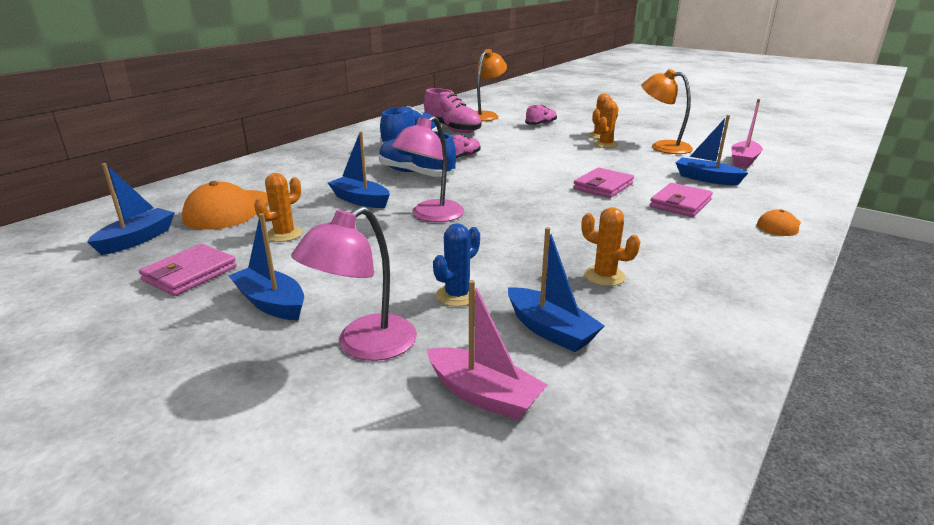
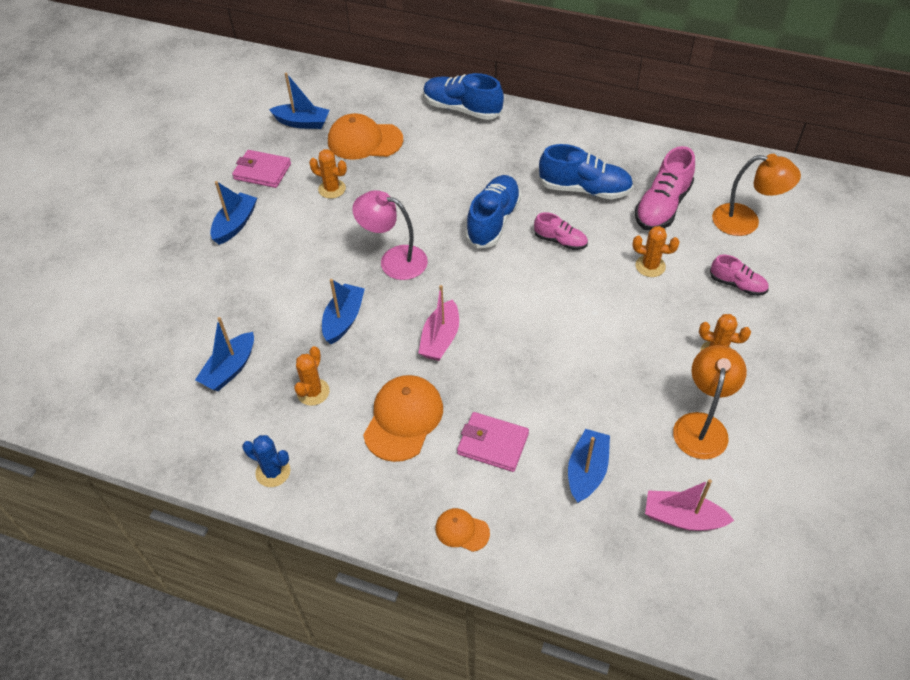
camera: 75 degrees right, 25 degrees up
(251, 167) = (462, 109): none -> blue shoe
(360, 200) = (411, 206): blue boat -> blue boat (343, 319)
(364, 346) = (197, 284): pink lamp -> none
(457, 295) = (264, 311): blue cactus -> blue cactus (273, 472)
(483, 395) = (159, 349): pink boat -> pink boat (440, 339)
(603, 186) = (518, 373): pink wallet -> none
(605, 144) = (678, 363): orange cactus -> orange cactus (650, 266)
(649, 234) = (403, 419): none -> orange cap

